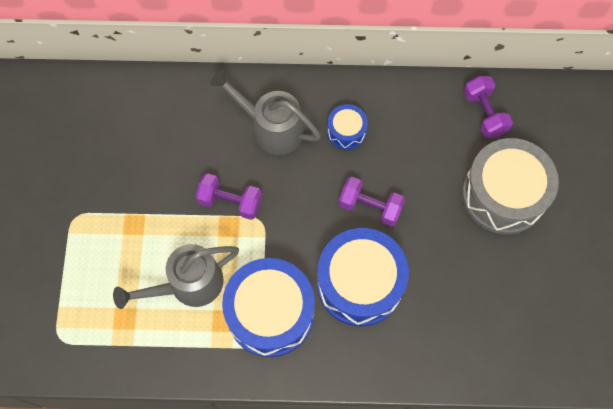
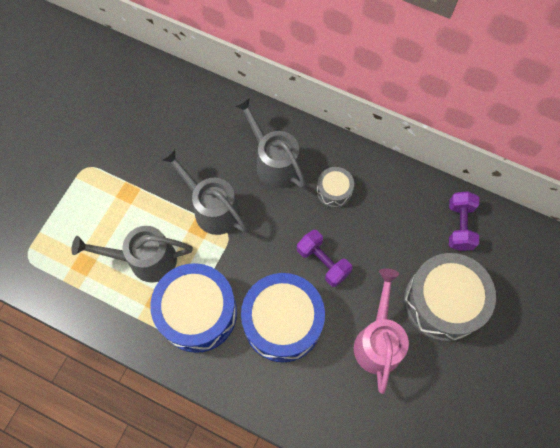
camera: 25 degrees right, 0 degrees up
(230, 202) = (211, 208): purple dumbbell -> grey watering can
(346, 131) = (334, 191): blue drum -> grey drum
(460, 258) = (378, 340): none -> pink watering can

